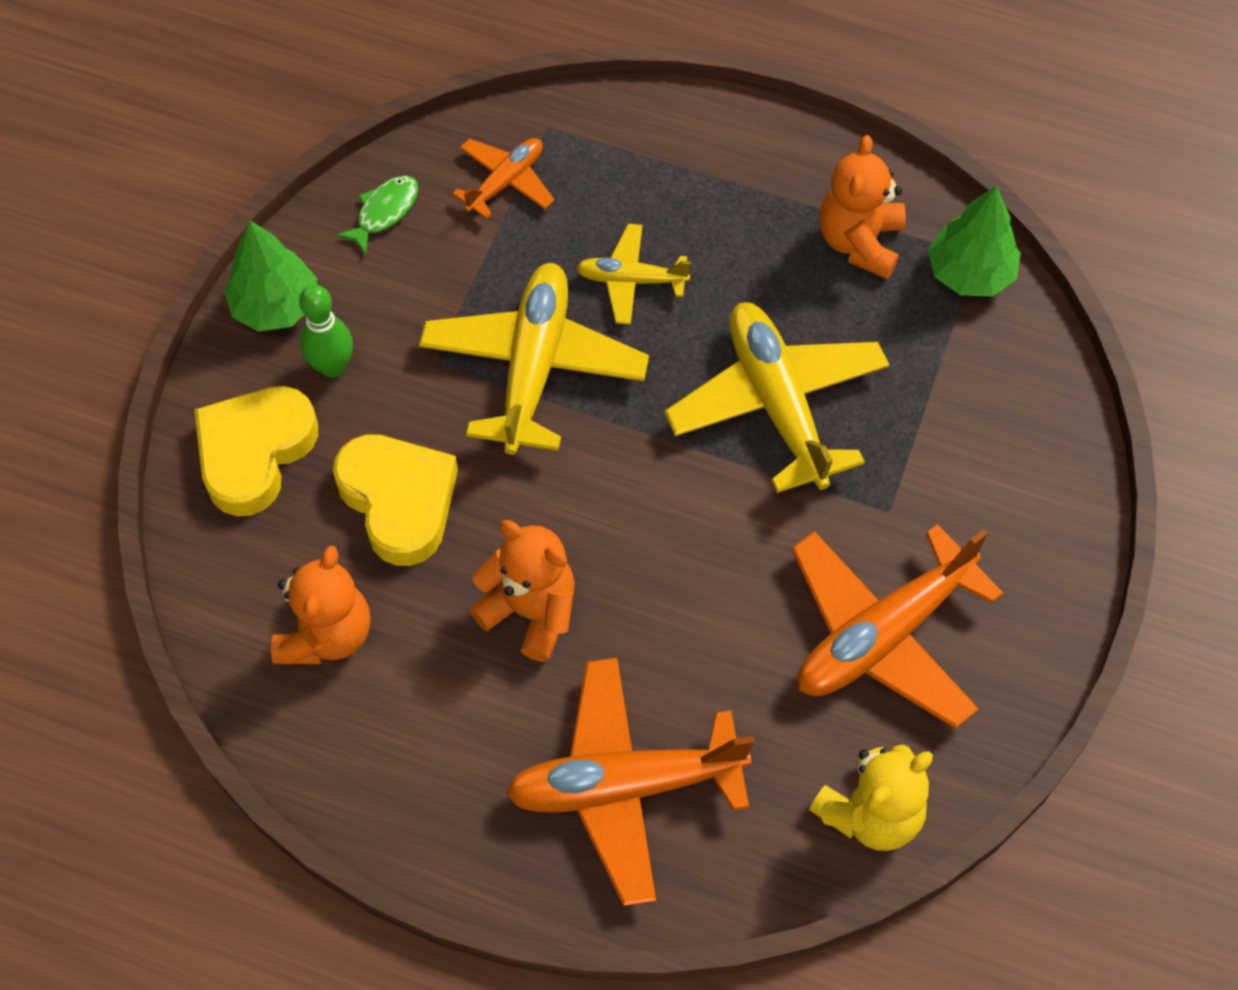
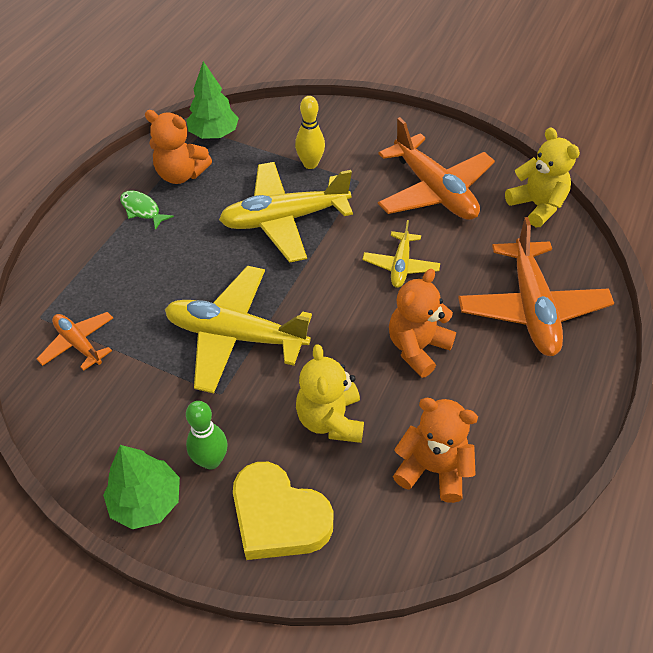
camera: 85 degrees left, 10 degrees down
(384, 212) = (80, 422): green fish -> green fish (142, 210)
(399, 501) = (330, 420): yellow heart -> yellow teddy bear
(631, 280) = (180, 280): yellow plane -> yellow plane (400, 265)
(919, 430) = (310, 164): none -> yellow bowling pin

